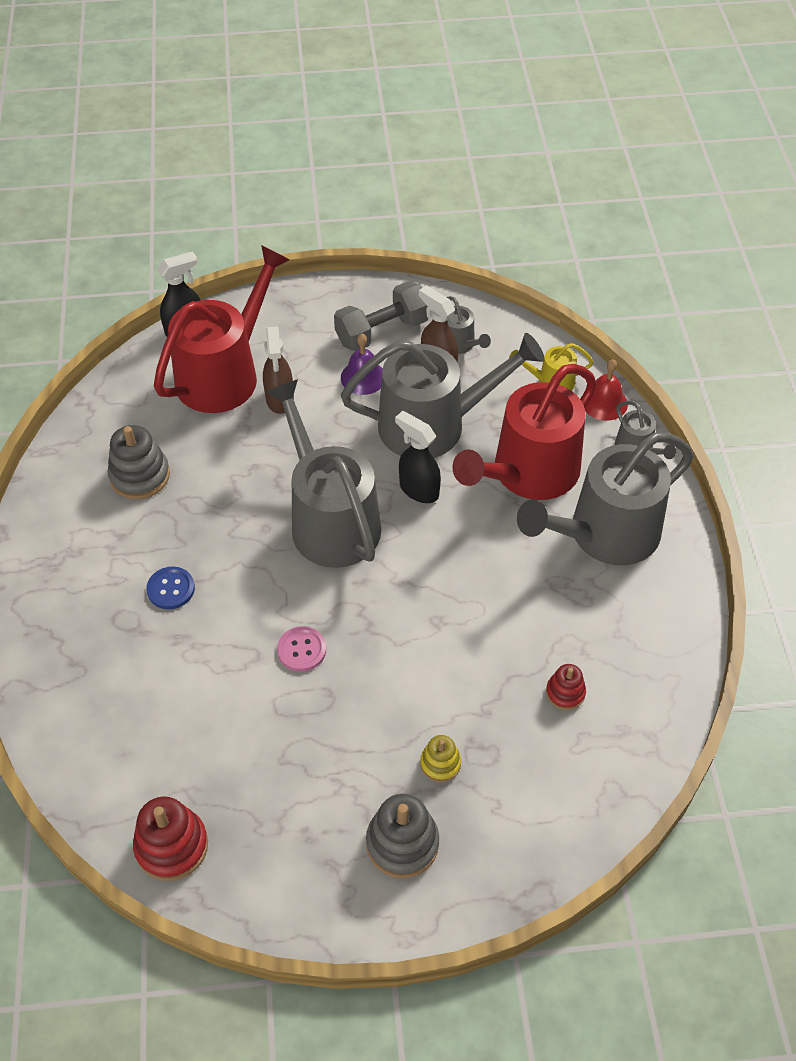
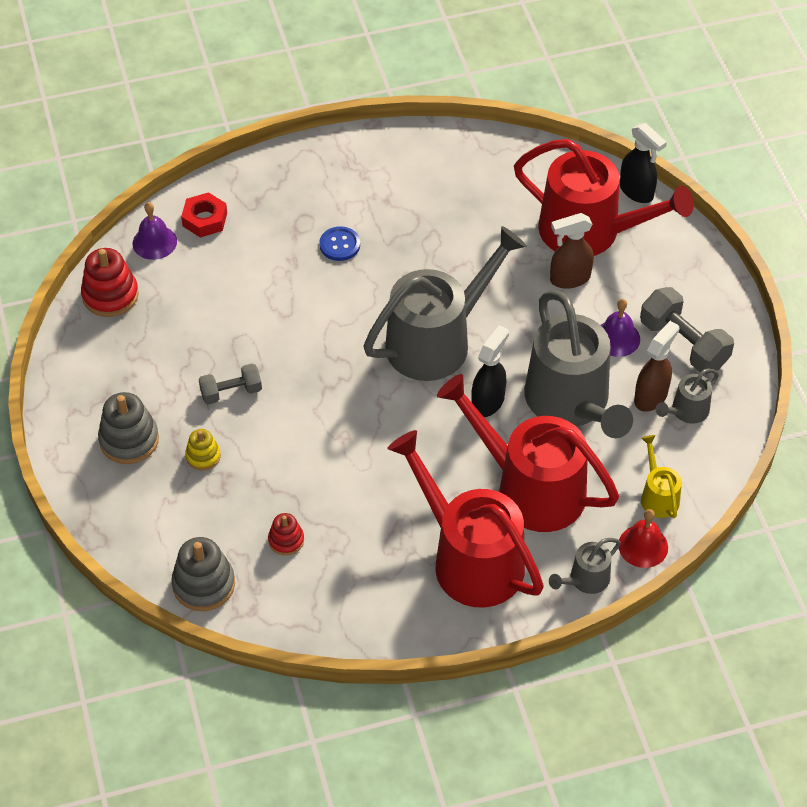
camera: 80 degrees right, 0 degrees up
(83, 724) = (205, 219): none -> red nut
(101, 785) = (154, 242): none -> purple bell
(140, 476) = (453, 198): grey stacking toy -> grey stacking toy (204, 584)
(301, 650) = (296, 344): pink button -> none
(355, 724) = (231, 392): none -> grey dumbbell
(605, 534) = (470, 559): grey watering can -> red watering can

